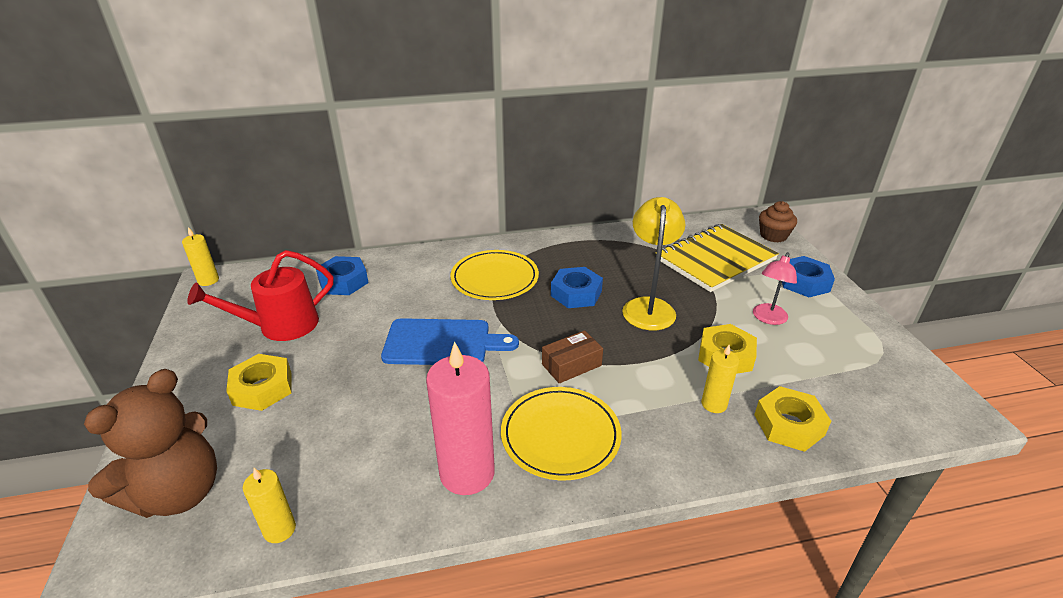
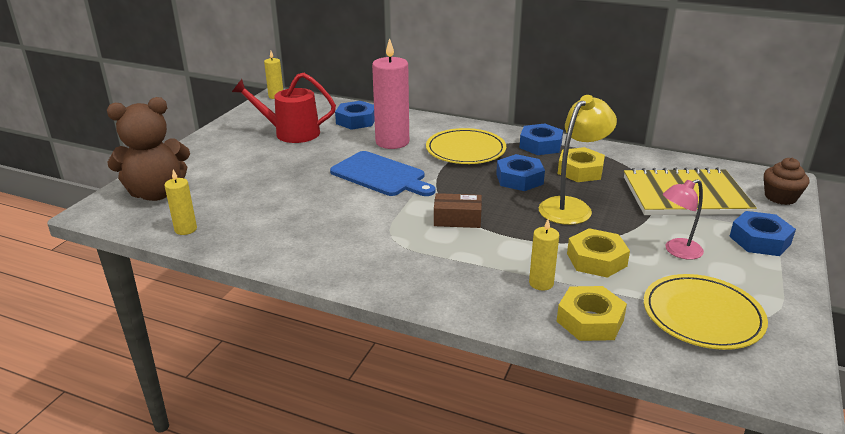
camera: 35 degrees right, 5 degrees down
(262, 388) = (247, 161): yellow nut -> yellow nut (580, 171)
(467, 473) = (313, 247): pink candle -> pink candle (392, 142)
(555, 248) = (540, 145): none -> blue nut
(560, 435) = (397, 253): yellow plate -> yellow plate (702, 315)

